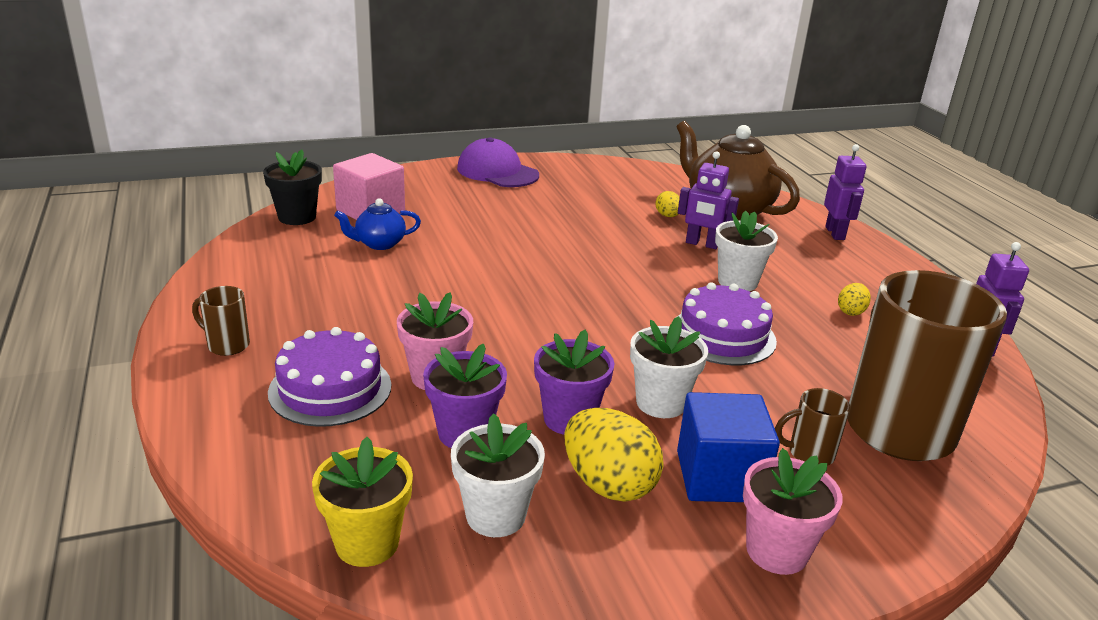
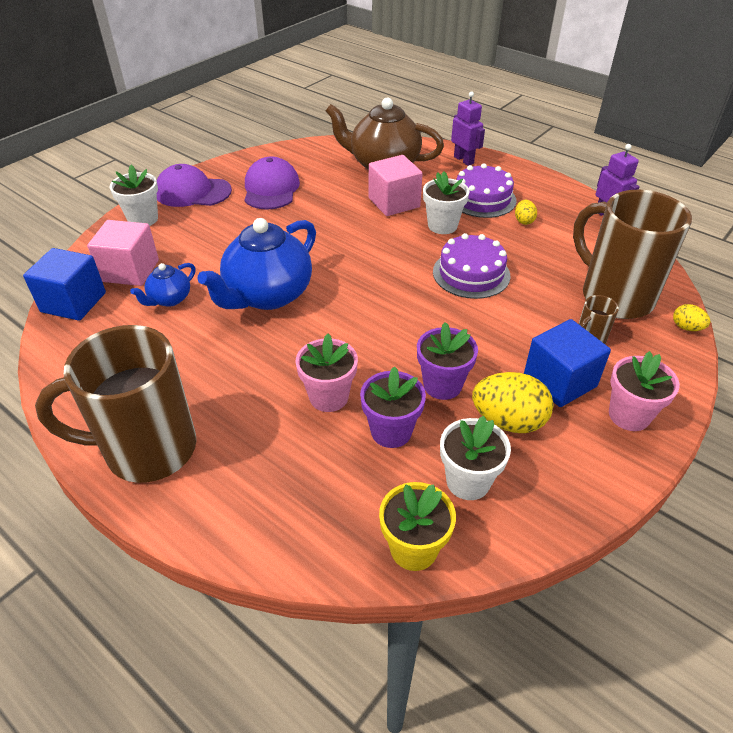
camera: 30 degrees left, 15 degrees up
(227, 345) = (147, 449): brown mug -> brown mug, size x2.48
(297, 217) = (73, 302): black flower pot -> blue cube
(330, 389) = (266, 445): purple cake -> purple cake (482, 199)
(474, 273) = (268, 295): none -> blue teapot
(578, 192) = (271, 189): none -> purple cap
(660, 403) = (482, 344): white flower pot -> white flower pot (143, 219)
(667, 216) = (351, 186): yellow egg -> yellow egg (686, 327)
(702, 244) = (394, 202): purple robot -> pink cube

